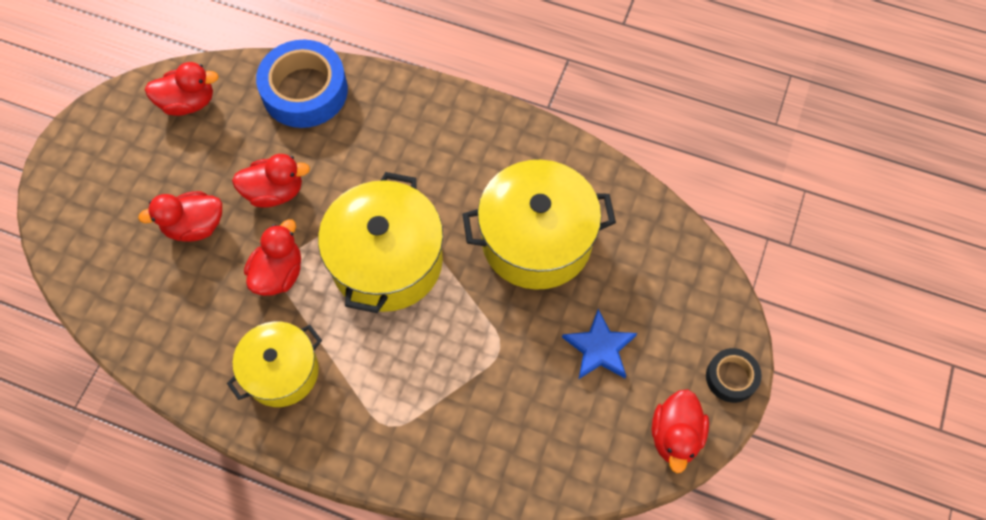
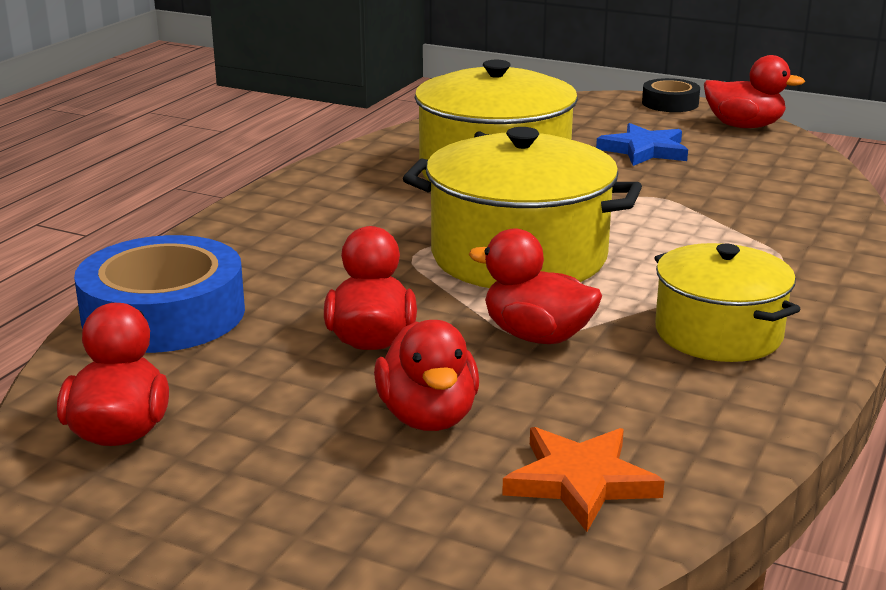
camera: 85 degrees left, 40 degrees down
(135, 294) = (580, 481): none -> orange star

